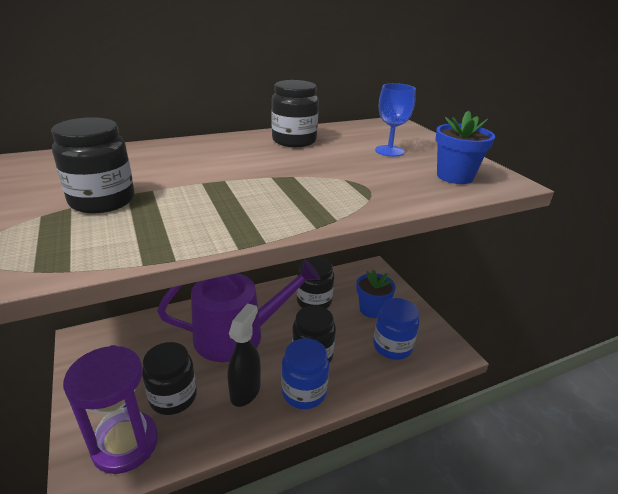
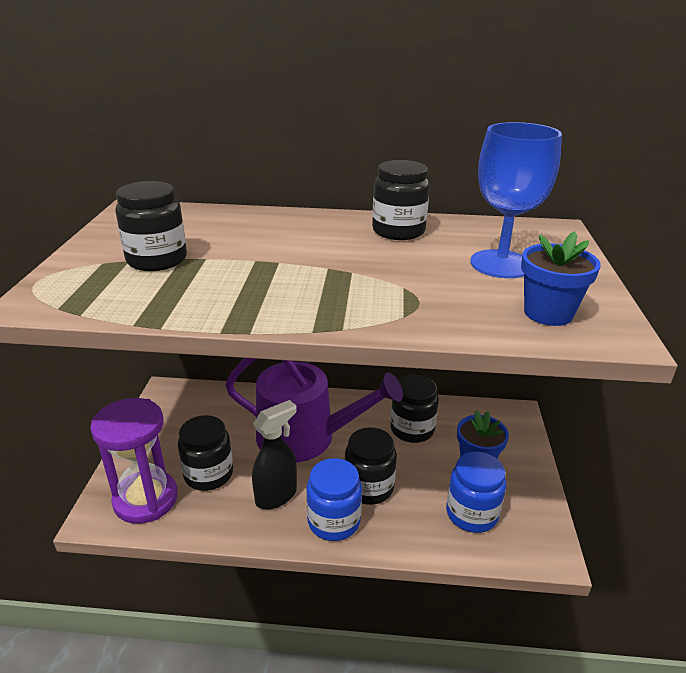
camera: 30 degrees right, 0 degrees up
(389, 151) = (501, 264): blue goblet -> blue goblet, size x1.63

